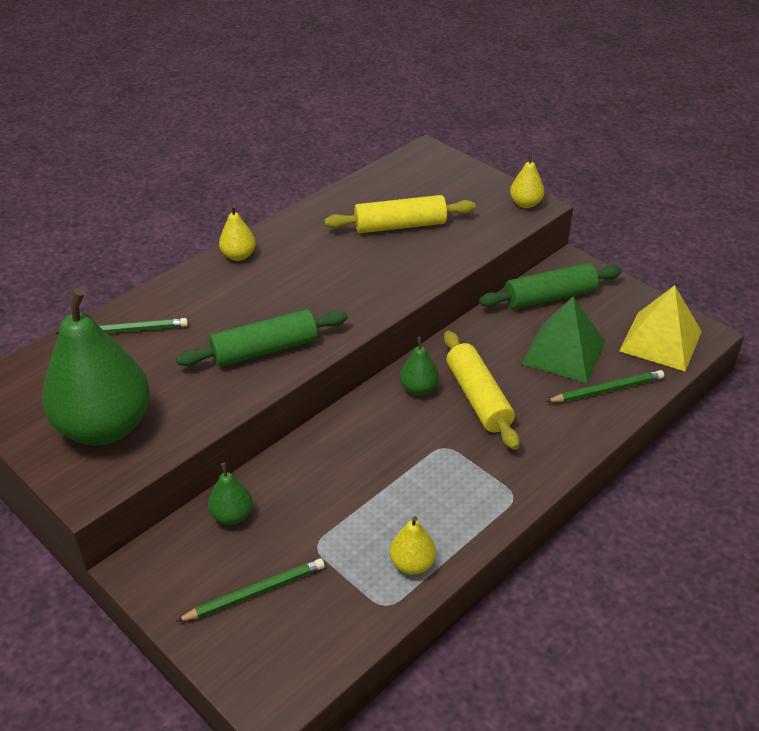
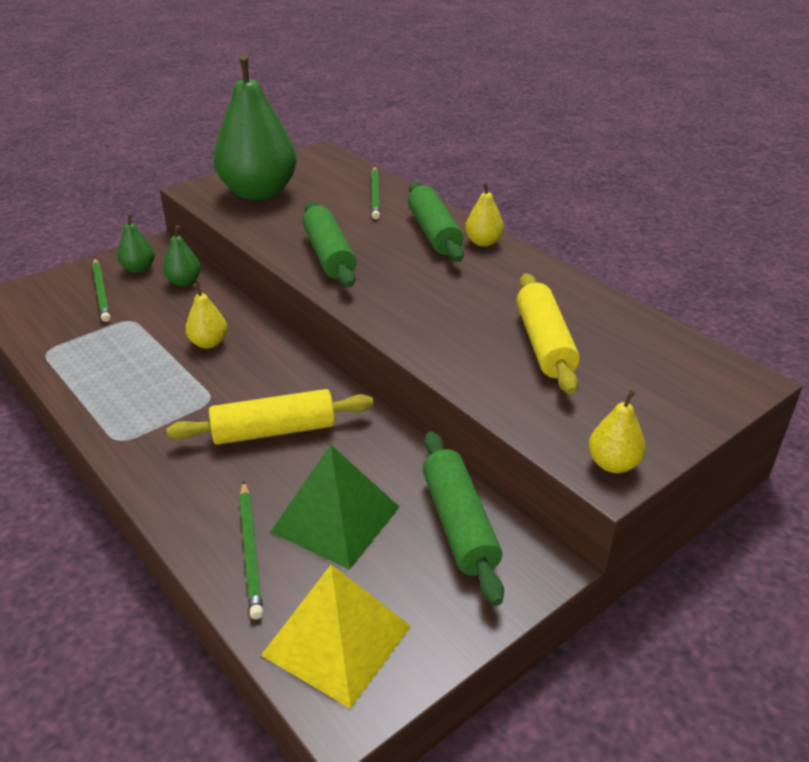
camera: 95 degrees right, 5 degrees down
(219, 285) = (434, 233): none -> green rolling pin
(412, 564) = (78, 368): yellow pear -> yellow pear (209, 343)
(418, 389) = (303, 388): green pear -> green pear (139, 269)

